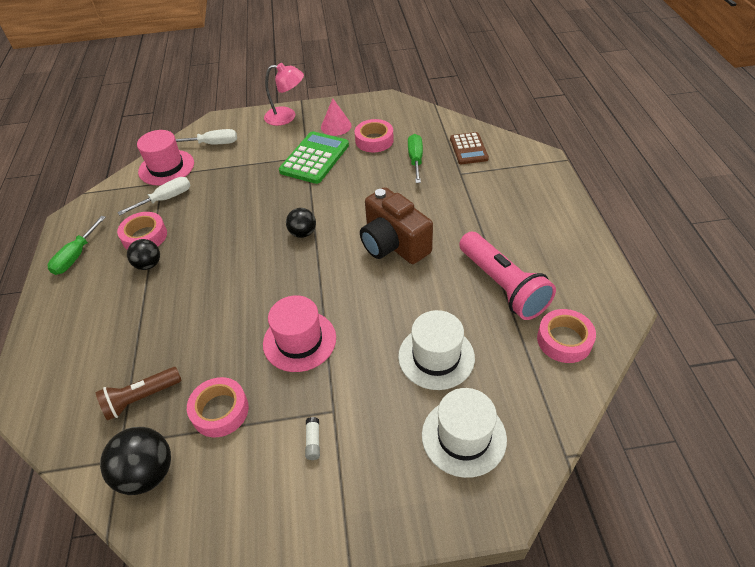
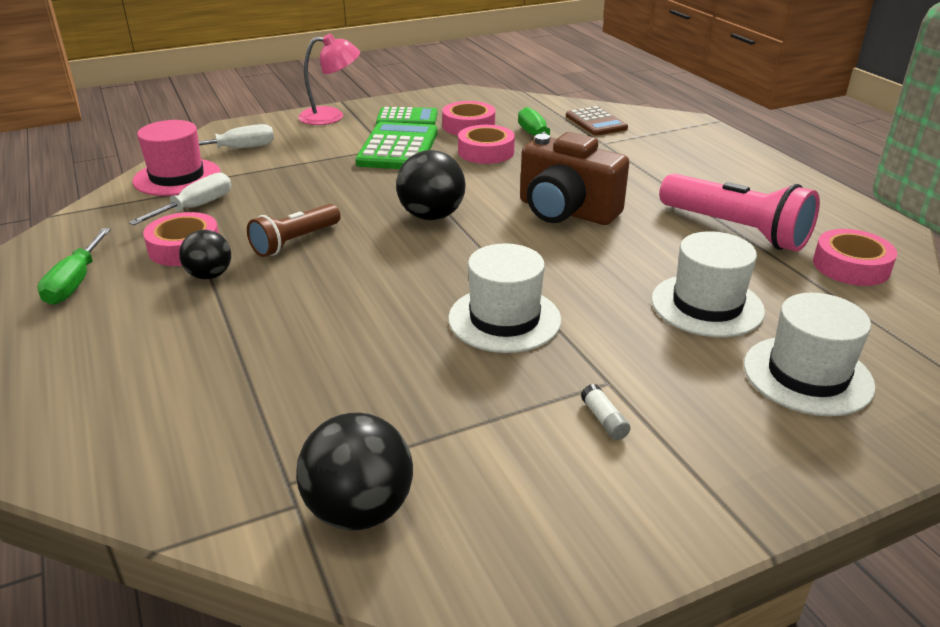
camera: 20 degrees left, 15 degrees down
(141, 398) = (290, 423): brown flashlight -> brown flashlight (294, 242)
(220, 411) = (434, 413): pink tape -> pink tape (486, 152)
(299, 341) = (504, 319): pink hat -> white hat
(303, 233) = (431, 216): black ball -> black ball, size x1.57
(336, 126) = (407, 119): pink cone -> green calculator

